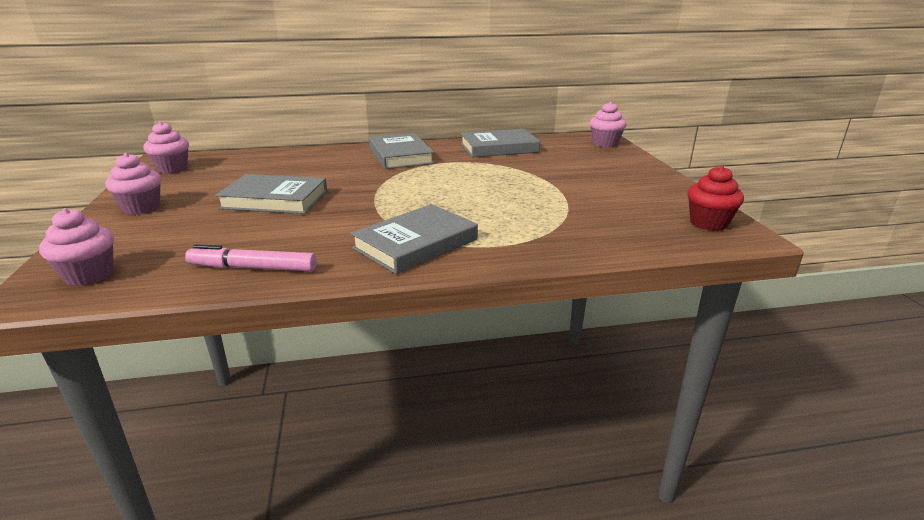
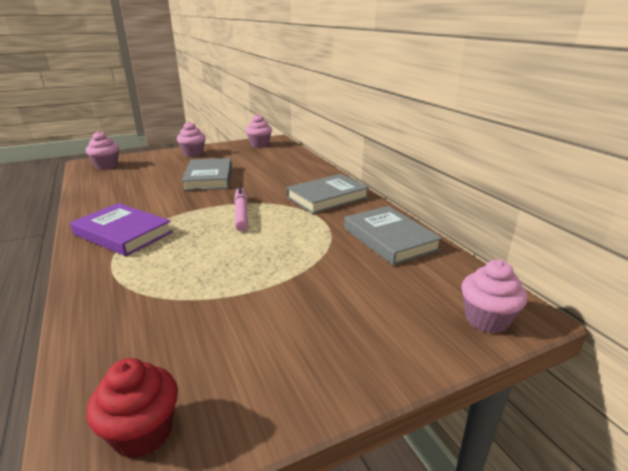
camera: 75 degrees right, 0 degrees up
(253, 268) = (100, 194): pink marker -> pink marker (241, 213)
(415, 244) = (123, 233): grey book -> purple book

